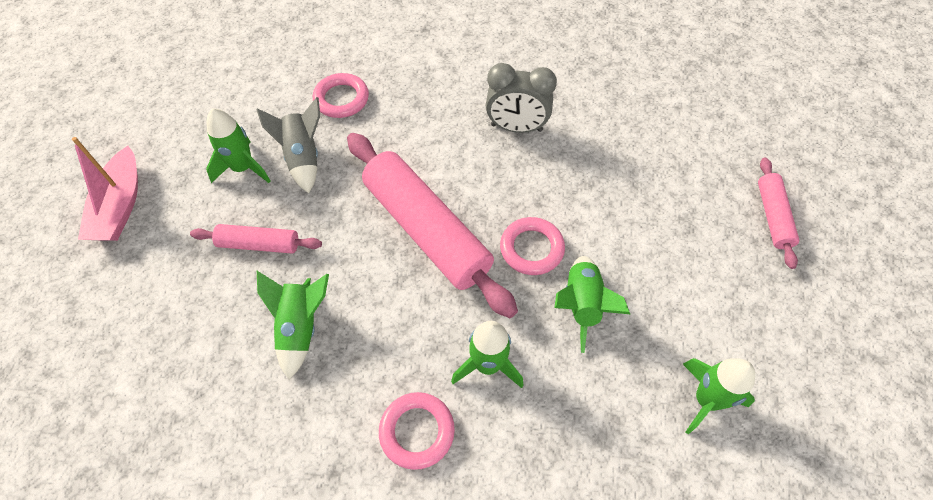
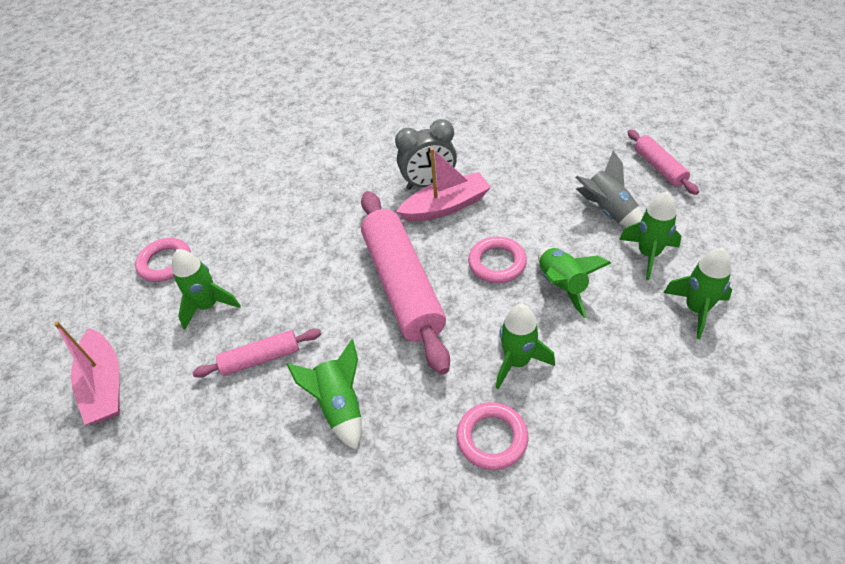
camera: 20 degrees left, 10 degrees down
(303, 158) = (259, 276): grey rocket -> grey rocket (608, 211)
(341, 99) = (266, 219): pink ring -> pink ring (165, 263)
(427, 230) = (403, 285): pink rolling pin -> pink rolling pin turned 45 degrees clockwise
(518, 162) = (446, 206): none -> pink boat
(694, 313) = (648, 254): none -> green rocket

